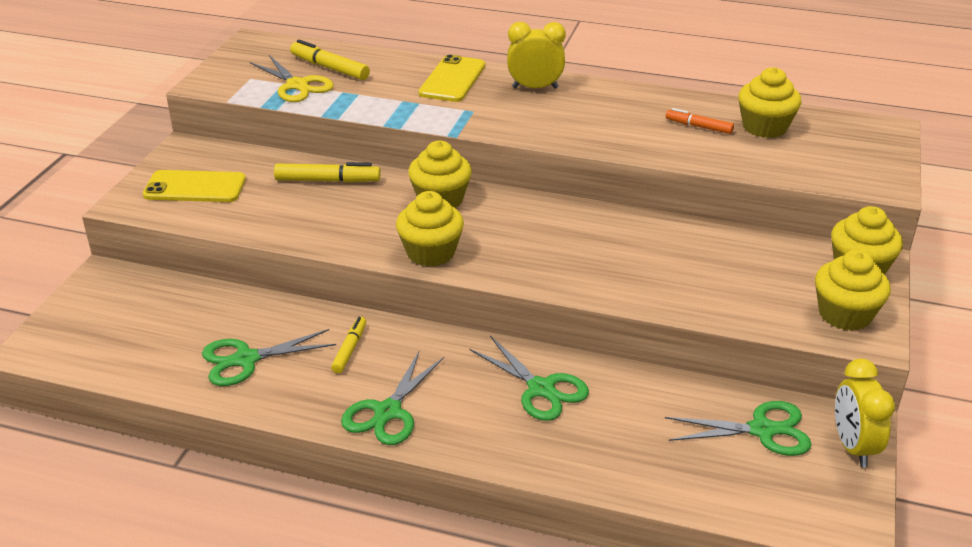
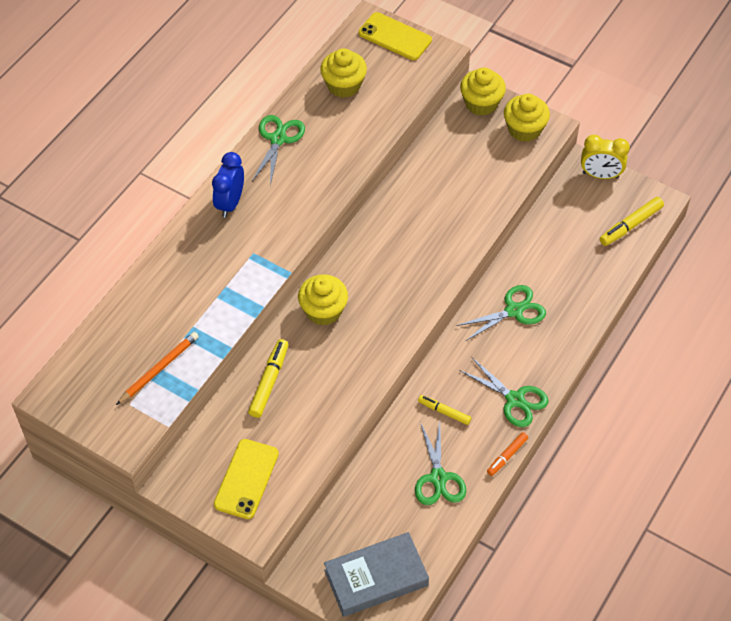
camera: 75 degrees left, 20 degrees up
(96, 331) = (376, 578): none -> grey book
(297, 85) = (159, 369): yellow scissors -> orange pencil
(329, 68) = (134, 340): yellow marker -> yellow marker (630, 225)
(430, 252) = (392, 330): yellow cupcake -> none
(452, 79) = (193, 255): yellow phone -> yellow phone (395, 37)
(535, 88) = (230, 203): yellow clock -> blue clock
(699, 126) = (329, 122): orange marker -> orange marker (507, 456)
(762, 430) = (577, 211): green scissors -> green scissors (278, 139)

